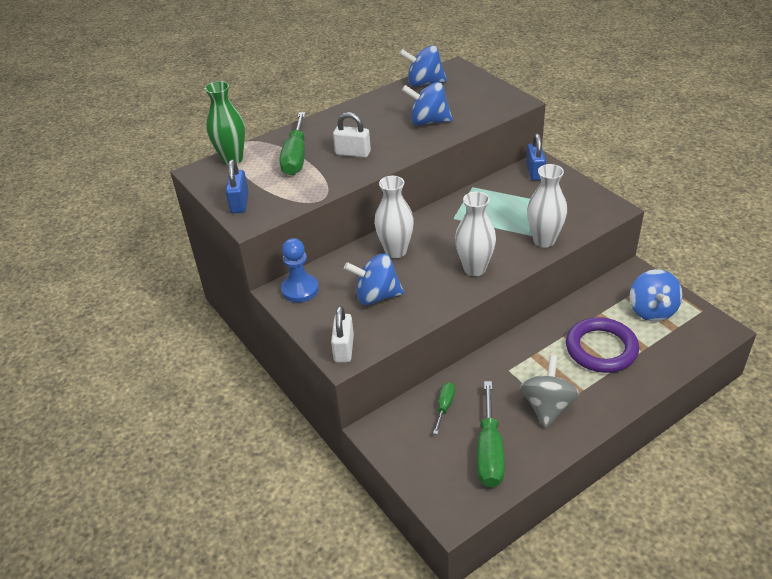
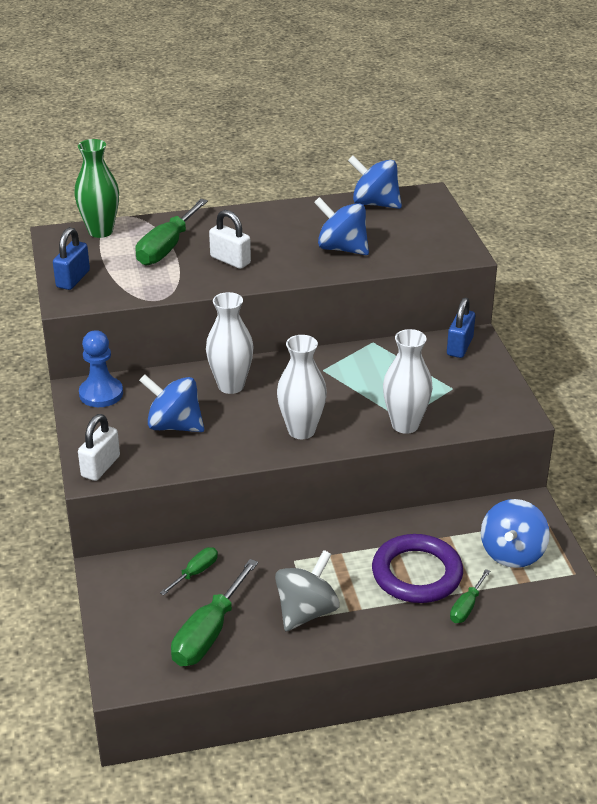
camera: 20 degrees right, 5 degrees down
(652, 361) = (466, 607): none -> green screwdriver

